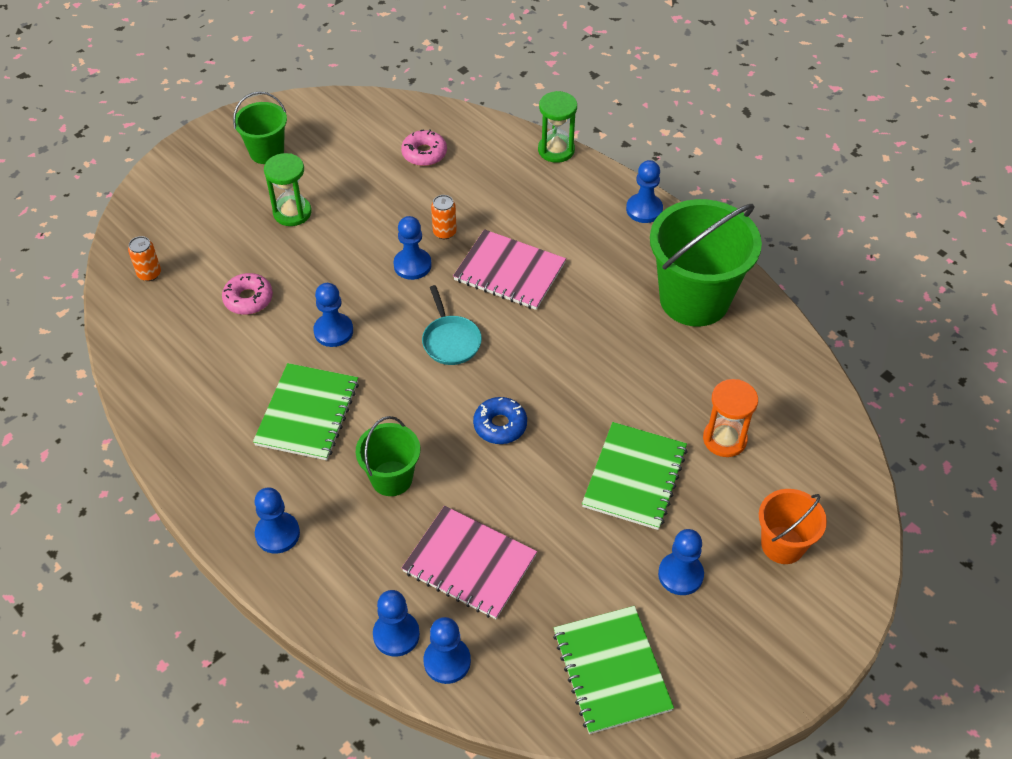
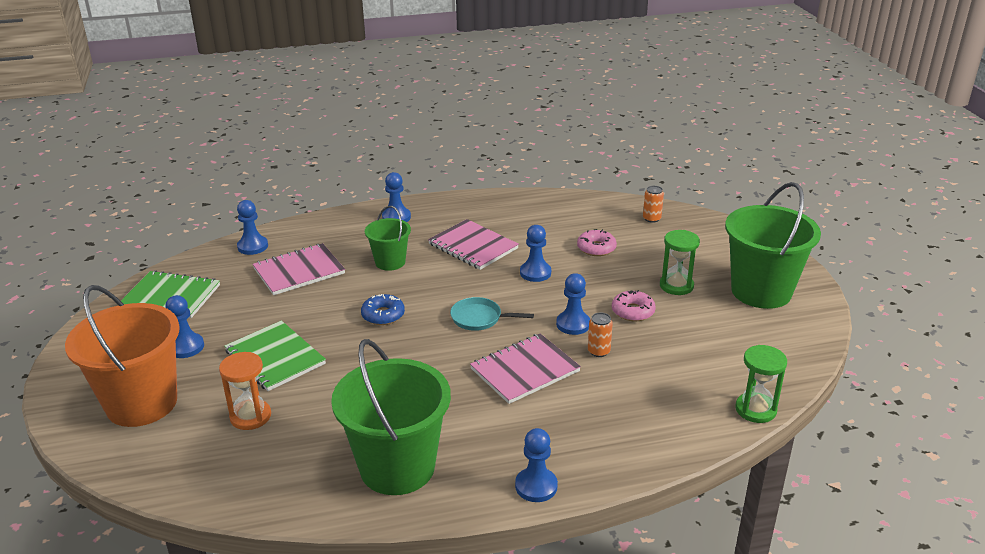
camera: 120 degrees right, 20 degrees down
(267, 152) = (761, 291): green bucket -> green bucket, size x1.86
(307, 413) = (473, 246): green notebook -> pink notebook
(396, 634) = (288, 236): blue pawn -> none
(424, 153) = (711, 372): pink donut -> pink donut (633, 311)
(556, 150) = (666, 459): green hourglass -> green hourglass (755, 409)
(782, 545) = (141, 403): orange bucket -> orange bucket, size x1.86

